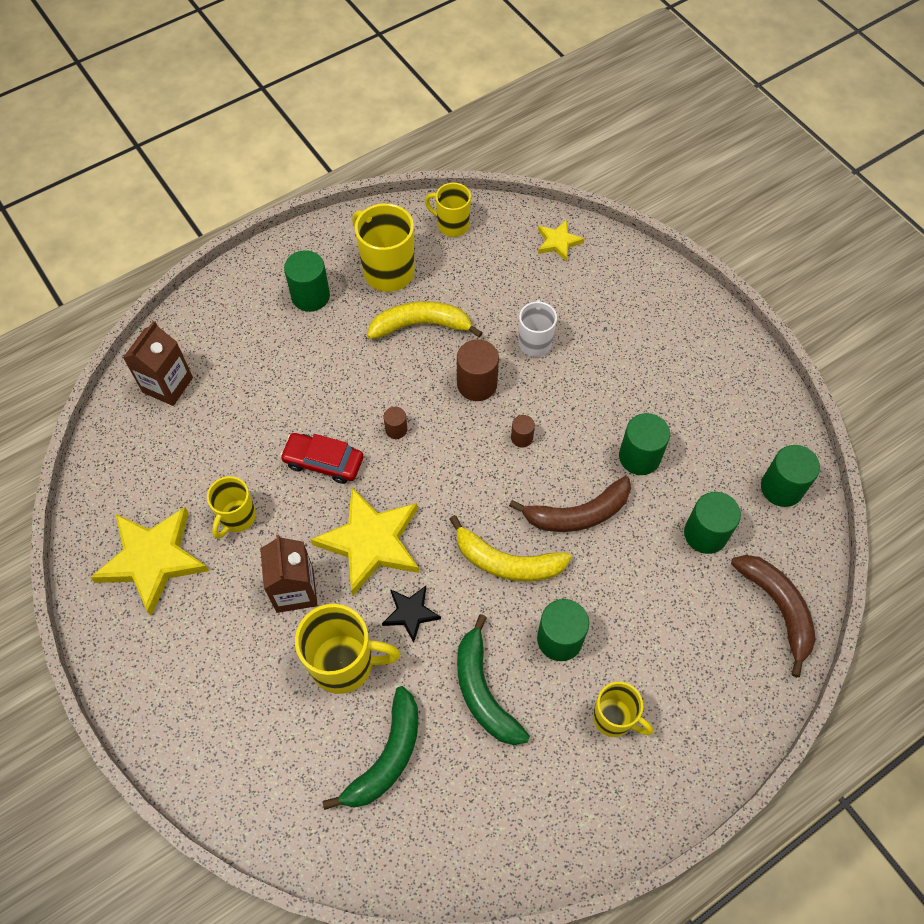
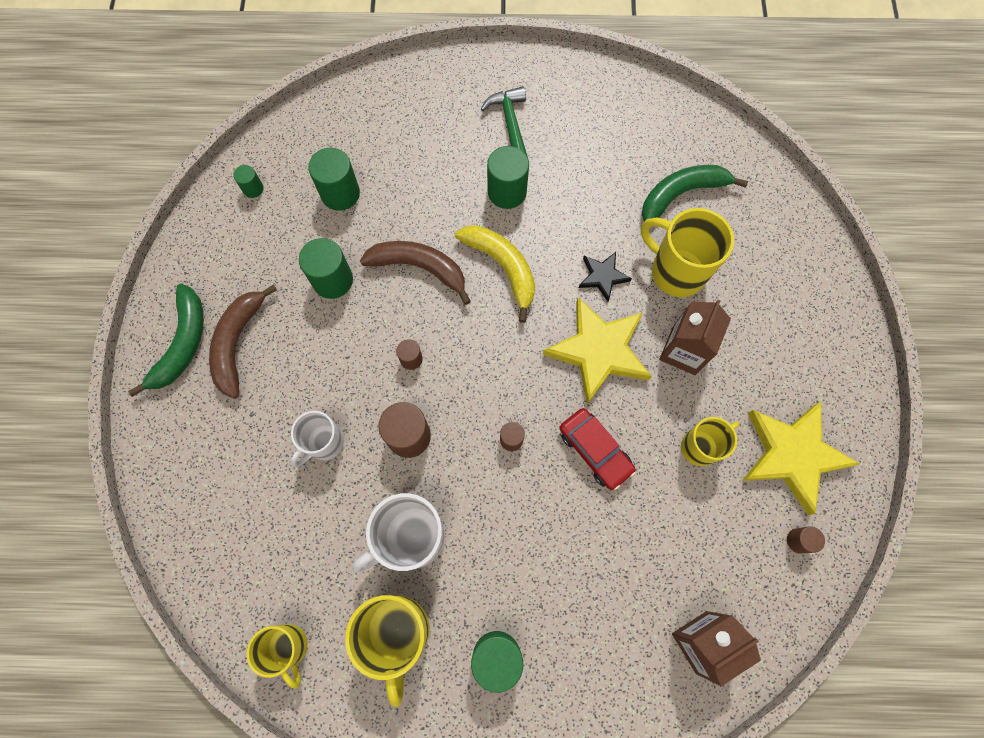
camera: 145 degrees left, 10 degrees up
(120, 495) = (798, 540): none -> brown cylinder
(421, 325) = (411, 538): yellow banana -> white mug
(483, 691) = (586, 193): green banana -> green banana (183, 344)
(558, 242) = (205, 543): yellow star -> none
(614, 718) = (510, 125): yellow mug -> green hammer
(778, 608) = (341, 118): brown banana -> brown banana (238, 343)
(781, 488) = (253, 189): green cylinder -> green cylinder, size x0.53

